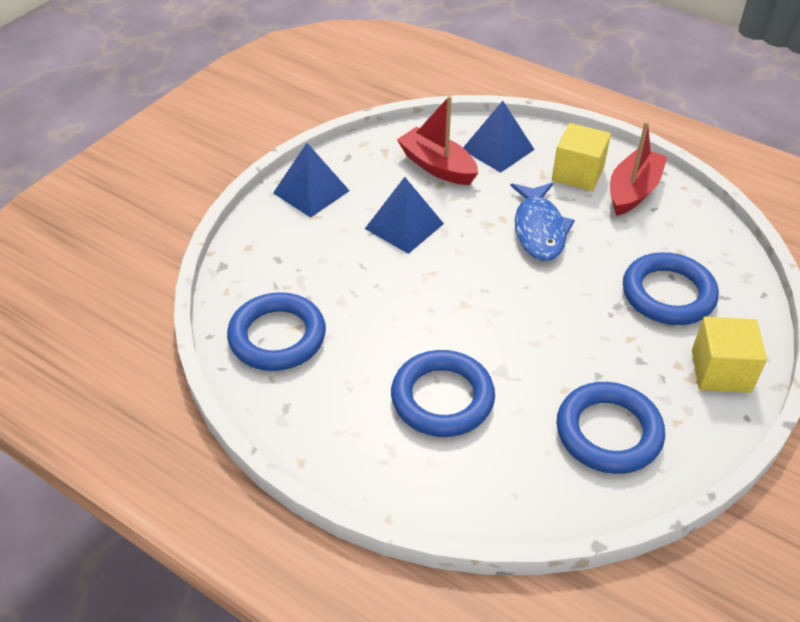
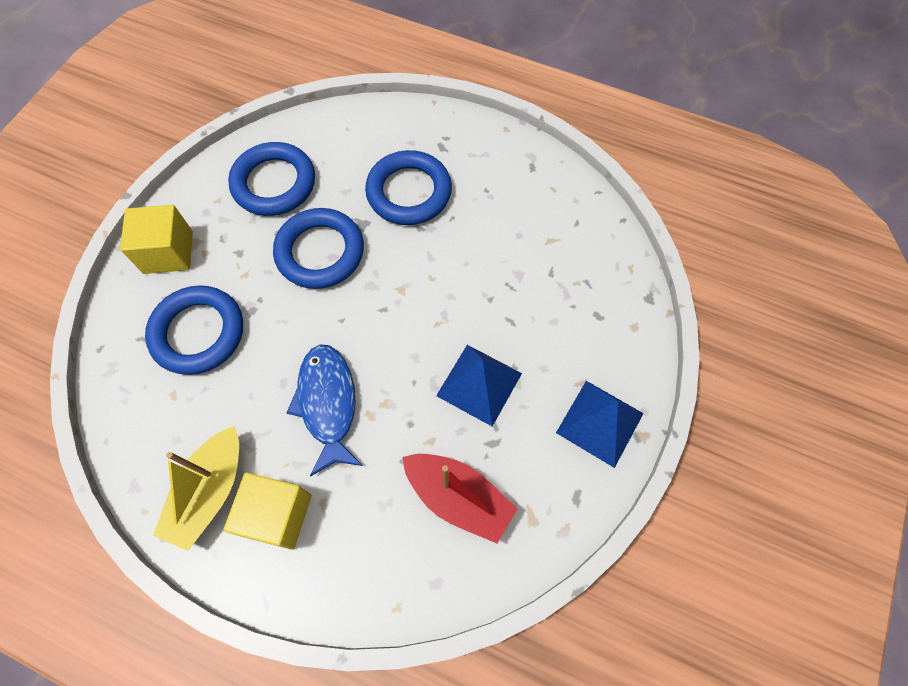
camera: 170 degrees right, 20 degrees up
(277, 337) = (563, 227): blue ring -> blue ring (320, 252)
(497, 149) = (383, 550): blue pyramid -> none
(633, 191) = (210, 492): red boat -> yellow boat

